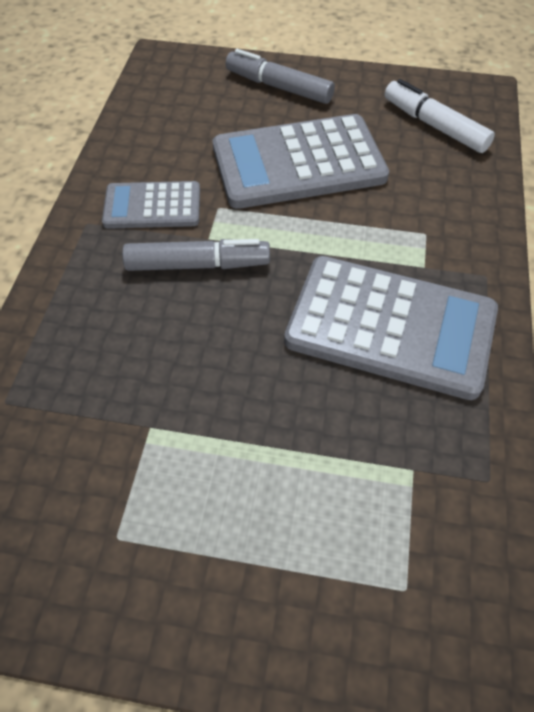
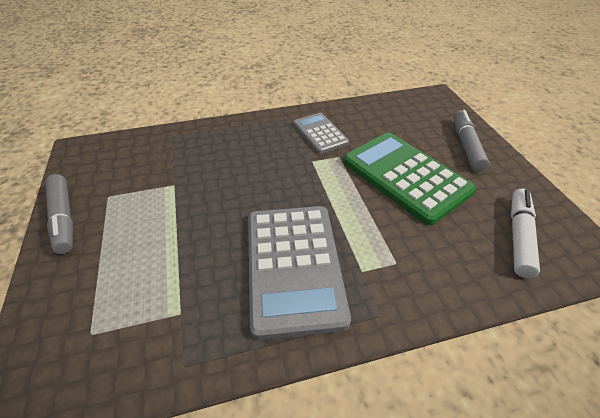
camera: 65 degrees right, 10 degrees down
(197, 264) = (289, 163): grey marker -> grey marker (64, 218)
(298, 163) = (405, 176): grey calculator -> green calculator

